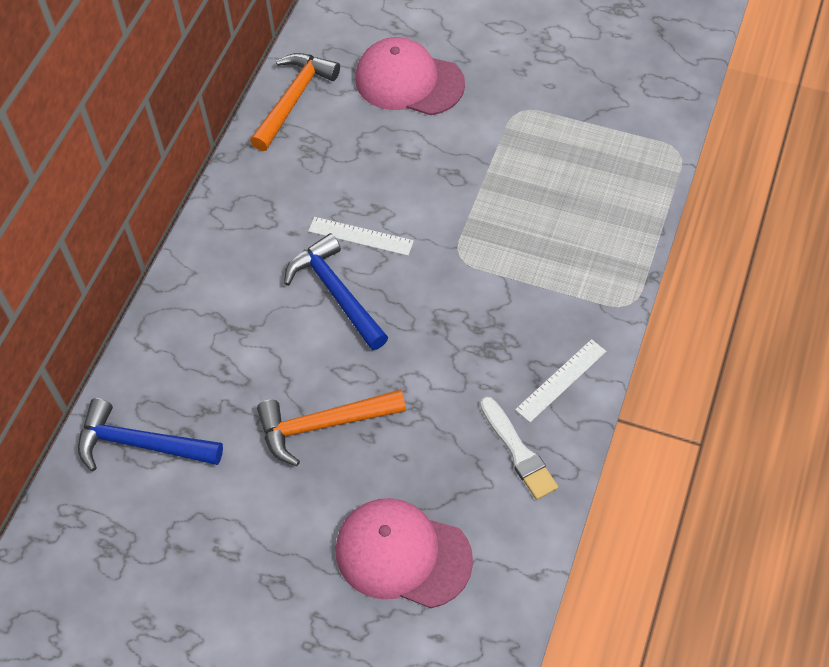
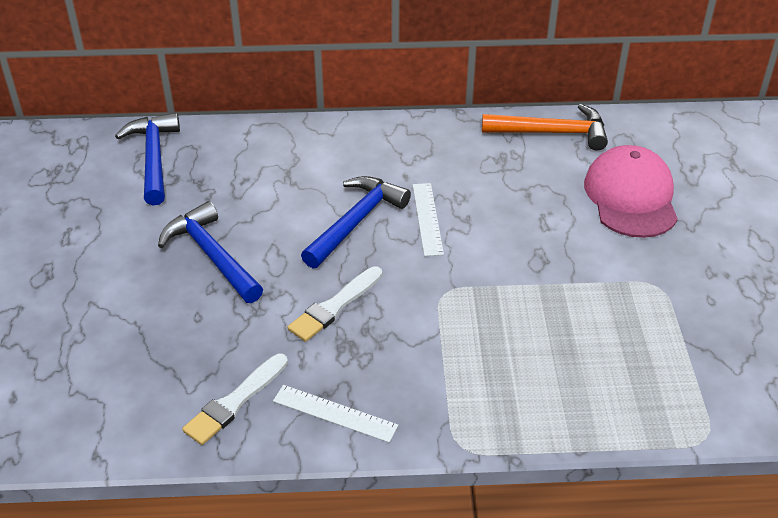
camera: 65 degrees right, 15 degrees down
(323, 425) = (212, 255): orange hammer -> blue hammer
(403, 554) = (94, 348): pink cap -> none
(439, 343) = (334, 306): none -> white brush

